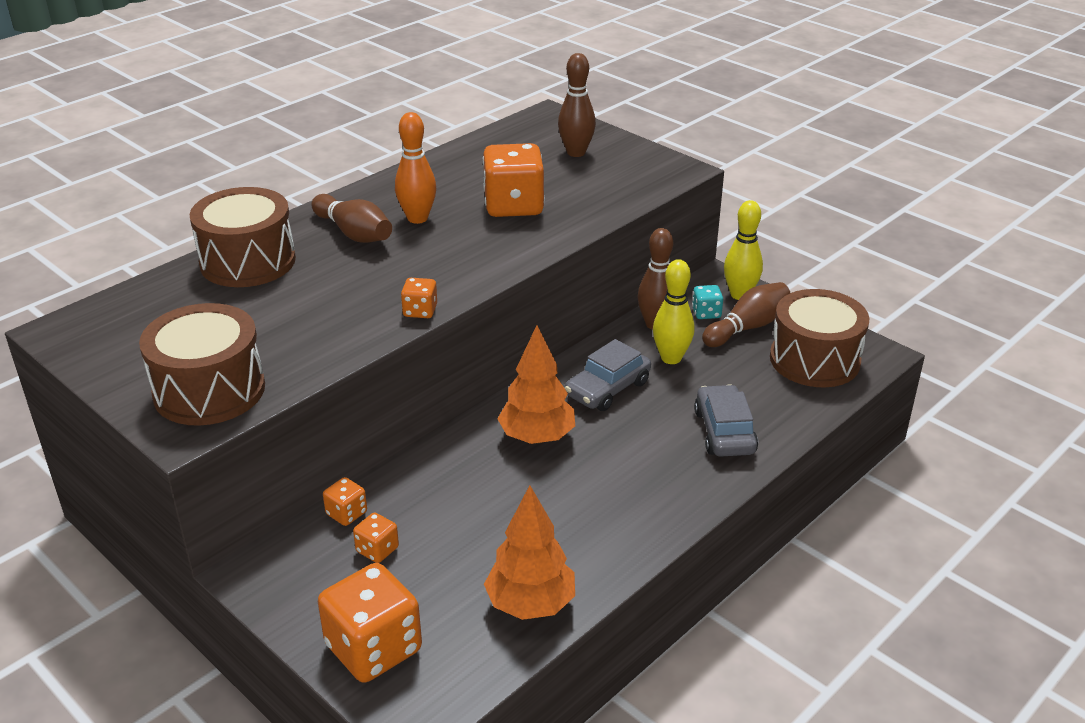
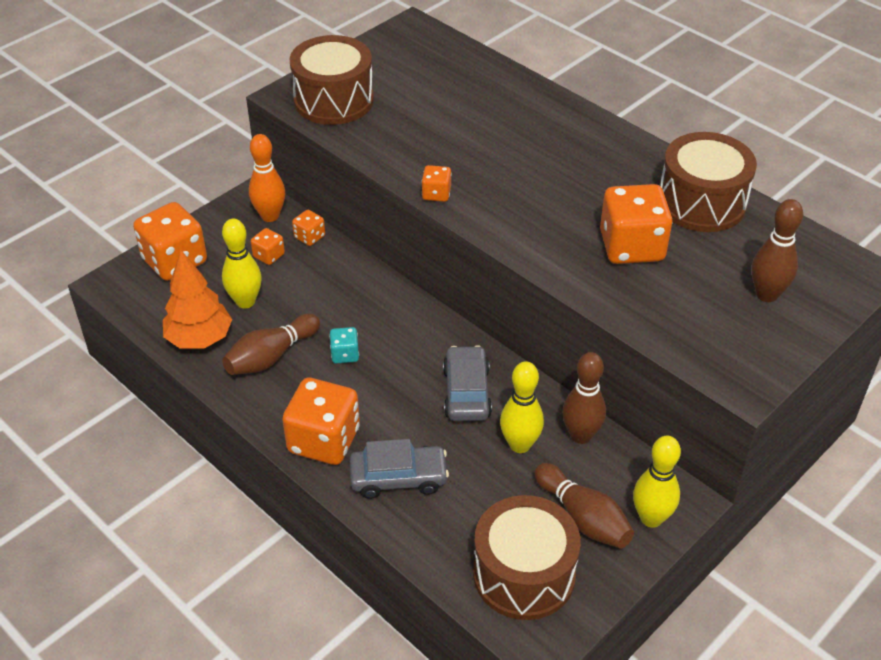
camera: 90 degrees right, 10 degrees up
(248, 261) = (511, 96): brown drum -> brown drum (701, 202)
(354, 233) = (564, 148): brown bowling pin -> brown bowling pin (271, 356)
(417, 218) = (597, 184): orange bowling pin -> orange bowling pin (270, 216)
(463, 566) = (245, 301): none -> yellow bowling pin
(537, 437) = (395, 342): orange tree -> none
(607, 389) = (466, 392): grey car -> grey car turned 45 degrees clockwise
(684, 485) = (324, 440): none -> orange dice
(706, 313) = (608, 482): turquoise dice -> turquoise dice (345, 354)

